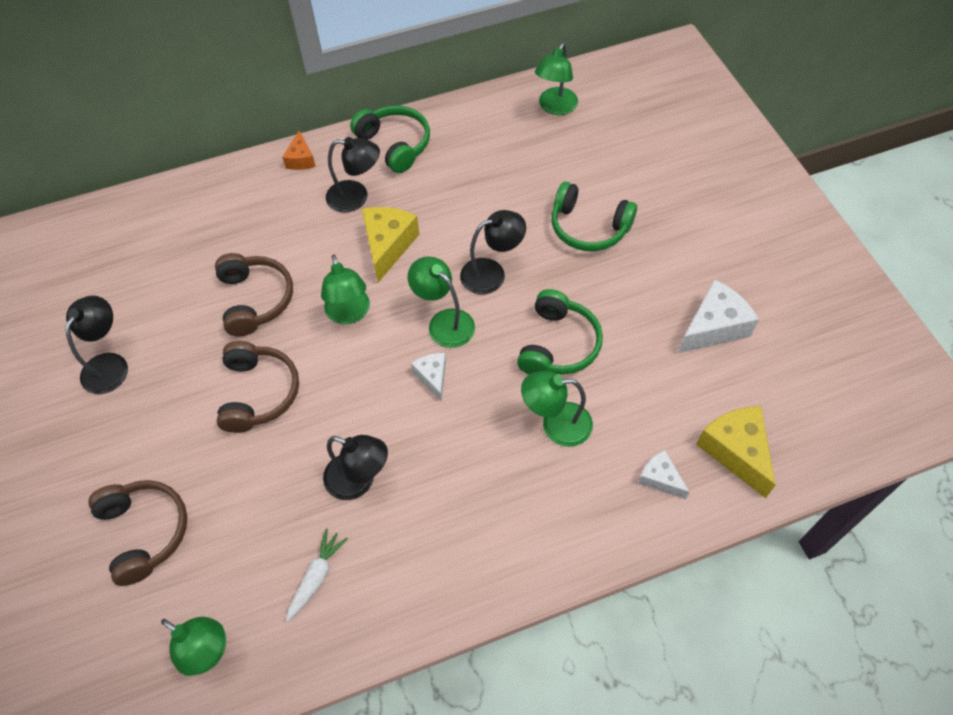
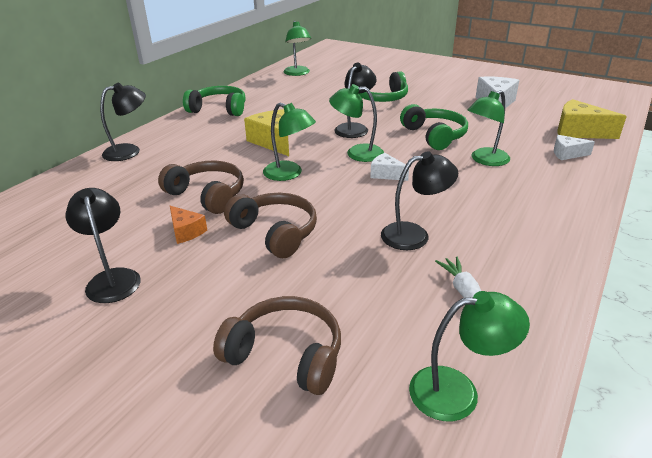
camera: 40 degrees left, 25 degrees down
(301, 159) = (158, 133): orange cheese -> orange cheese (186, 231)
(356, 197) = (221, 133): black lamp -> black lamp (129, 151)

